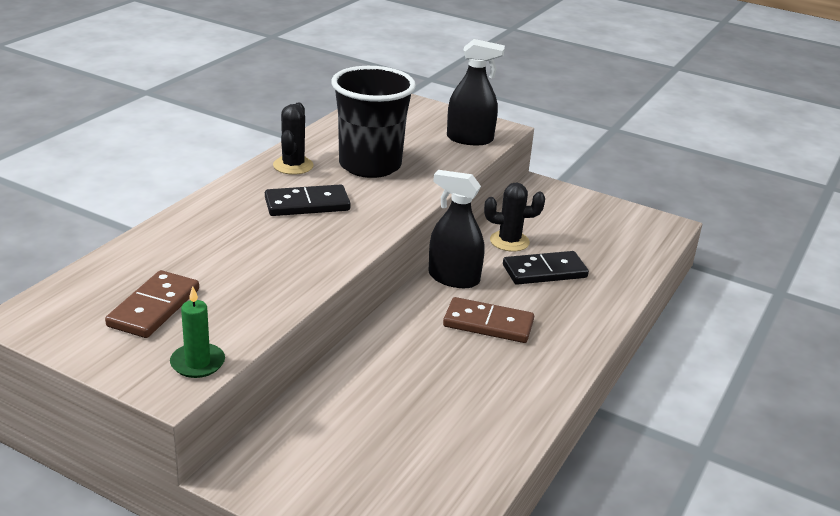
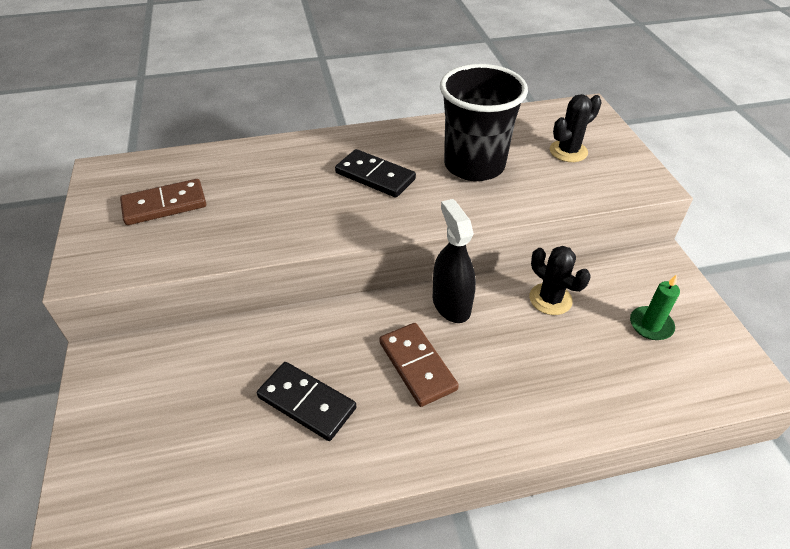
camera: 50 degrees right, 15 degrees up
(197, 363) = (120, 263): green candle -> green candle (651, 325)
(293, 166) = (416, 138): black cactus -> black cactus (568, 151)
(470, 139) = (603, 180): black spray bottle -> none
(544, 271) = (540, 349): black domino -> black domino (306, 403)

